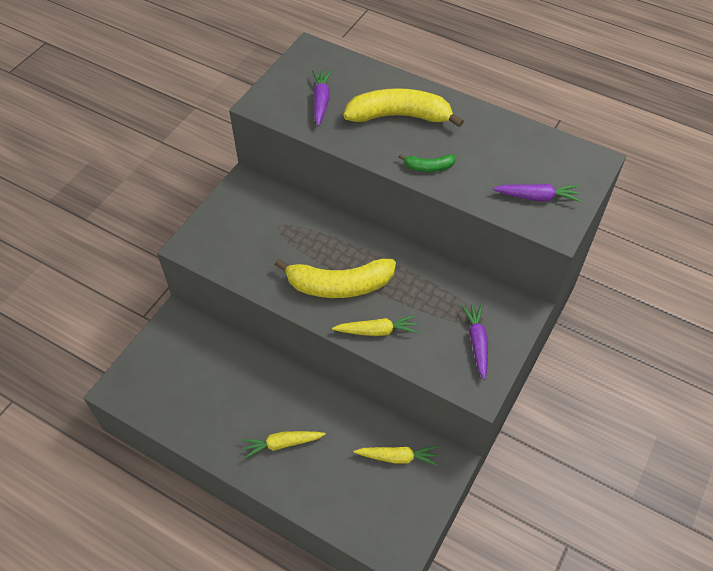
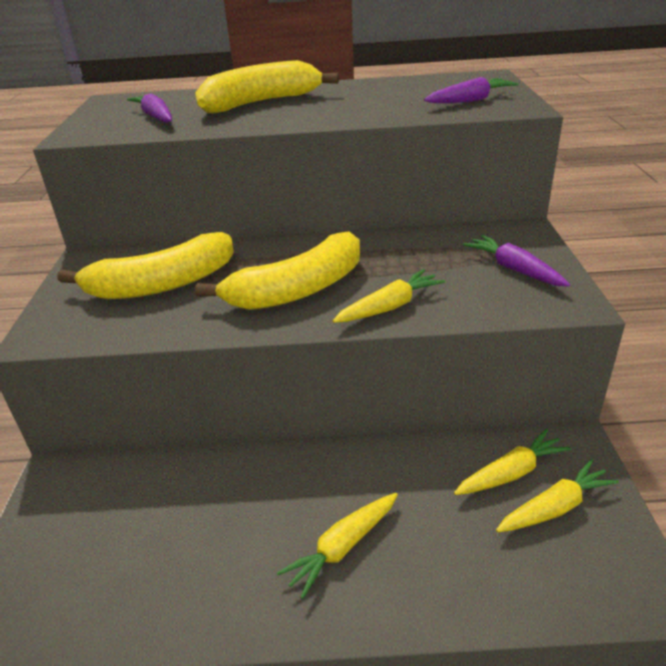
camera: 30 degrees left, 20 degrees down
(270, 235) = (162, 284): none -> yellow banana
(400, 489) = (555, 507): none -> yellow carrot
(428, 167) = (334, 115): green banana -> none

